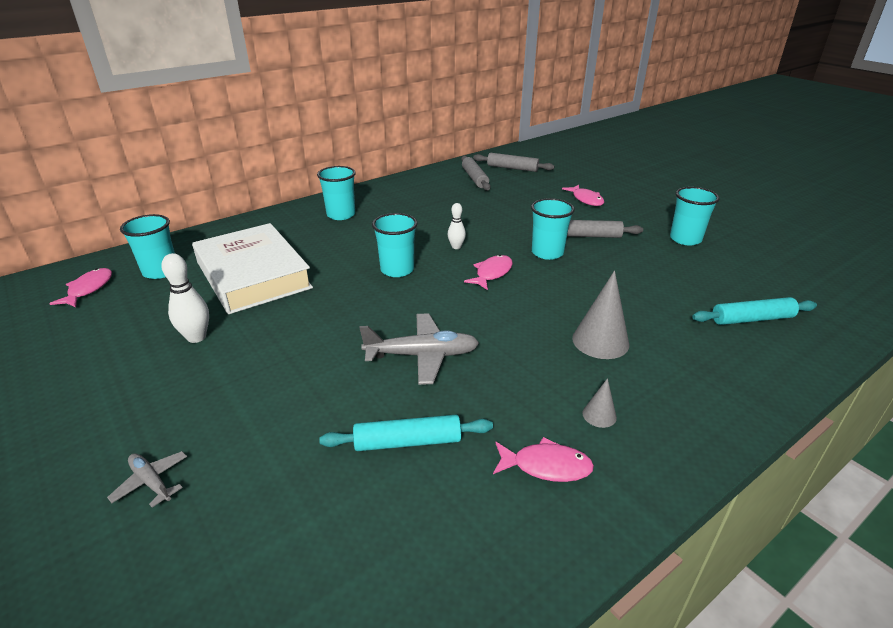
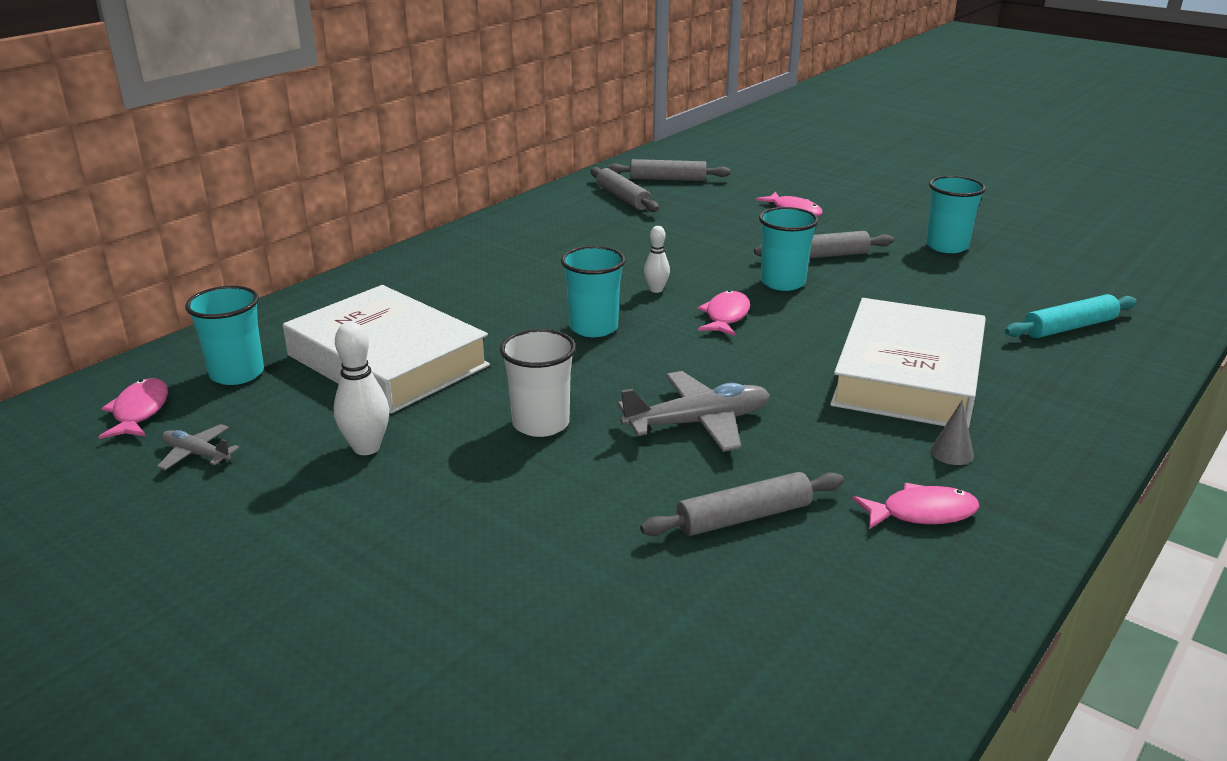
camera: 15 degrees left, 5 degrees down
(151, 482) = (443, 616): grey plane -> grey plane (196, 454)
(316, 338) = (541, 423): none -> white cup
(341, 215) = (459, 267): turquoise cup -> none
(407, 442) = (744, 517): turquoise rolling pin -> grey rolling pin
(600, 341) = (908, 375): grey cone -> white book

